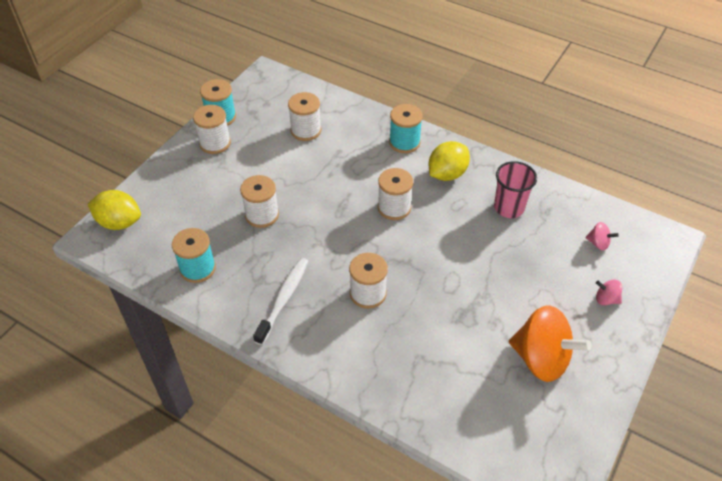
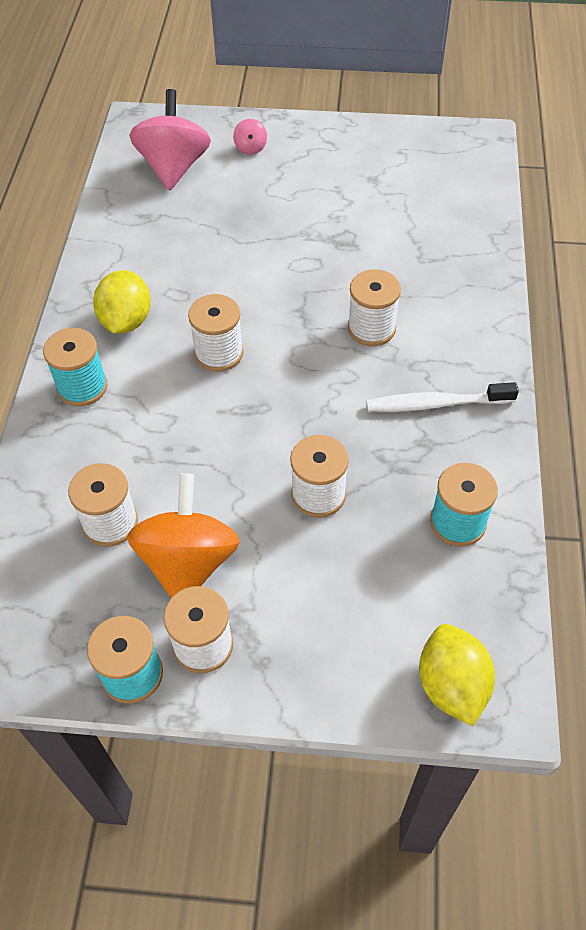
camera: 115 degrees left, 5 degrees up
(447, 174) = (126, 321): yellow lemon -> yellow lemon turned 75 degrees clockwise
(509, 207) = (157, 248): pink cup -> none
(541, 358) = (356, 175): orange spinning top -> orange spinning top (188, 562)
(598, 243) = (174, 167): pink spinning top -> pink spinning top, size x2.31

